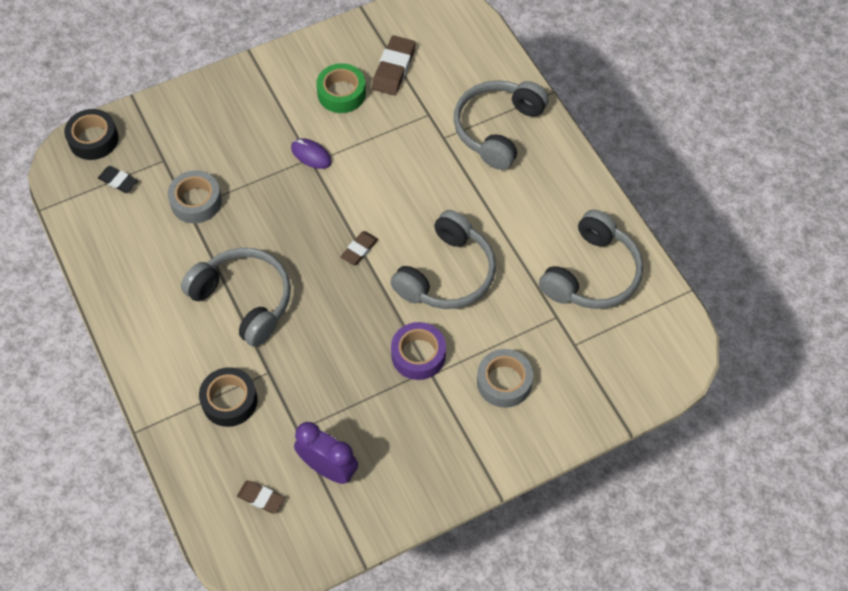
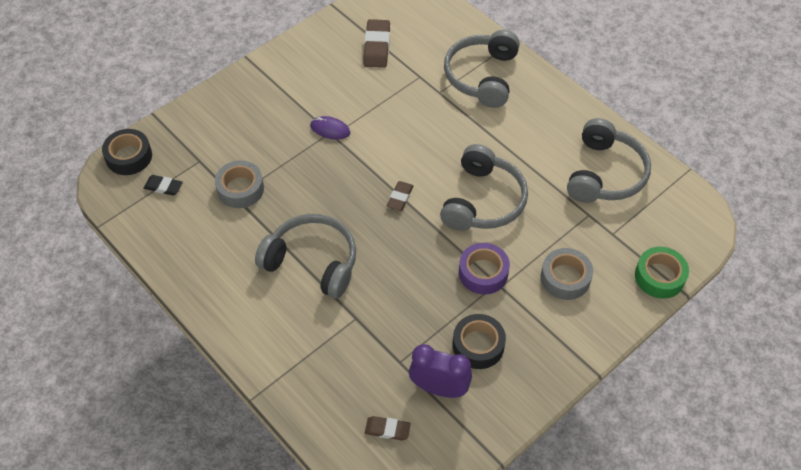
camera: 15 degrees left, 5 degrees down
(229, 401) = (329, 351): black tape -> black tape (478, 345)
(341, 93) = (339, 75): green tape -> green tape (659, 277)

